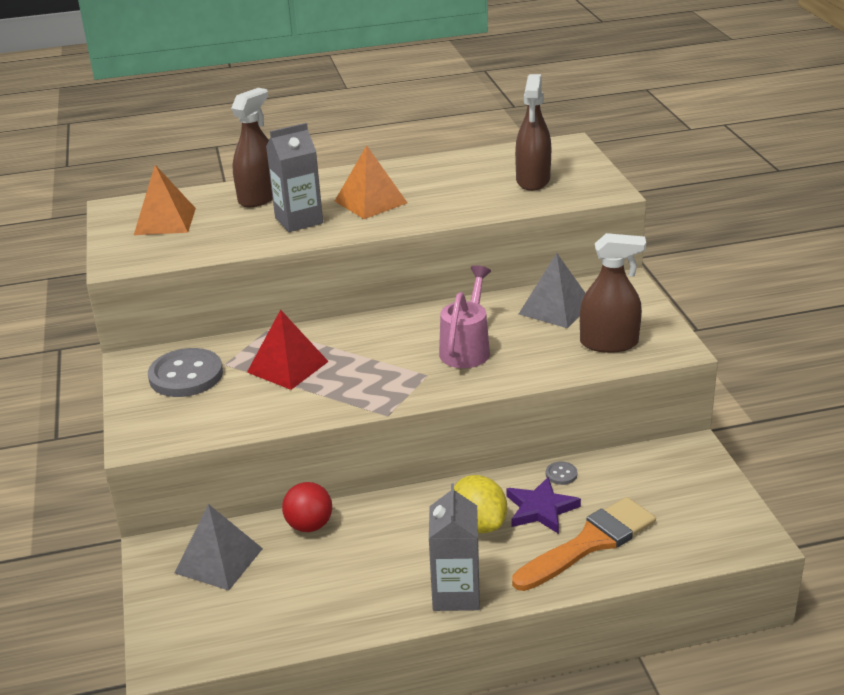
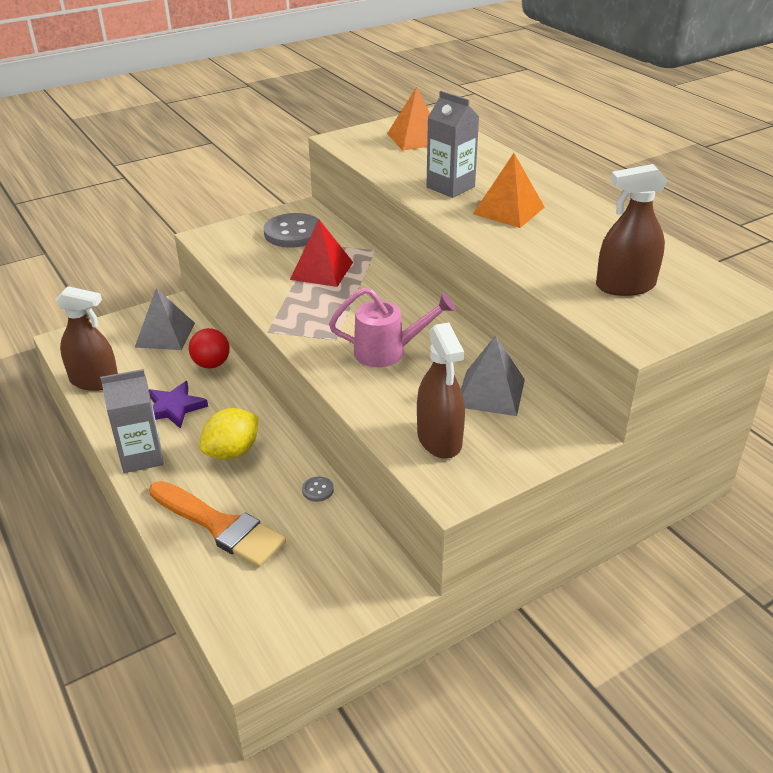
camera: 70 degrees right, 5 degrees up
(259, 197) = (482, 162): brown spray bottle -> brown spray bottle (94, 381)
(541, 509) = (262, 485): purple star -> purple star (174, 408)

